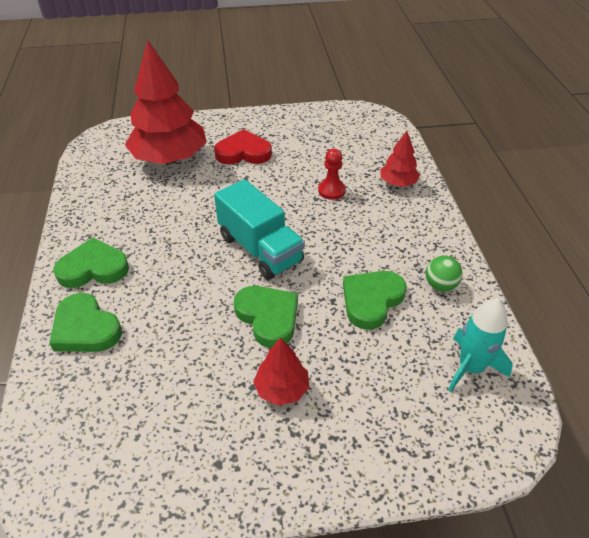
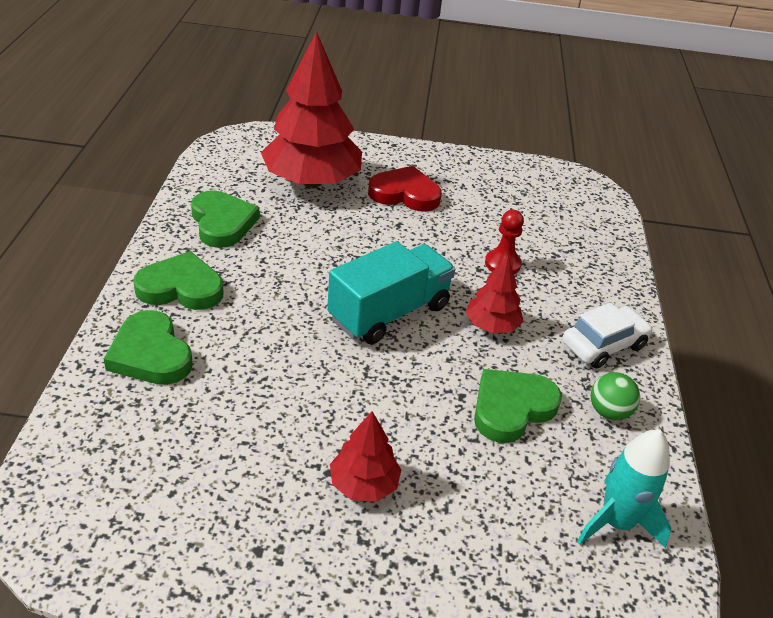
camera: 10 degrees right, 5 degrees down
(260, 249) = (389, 313): turquoise truck -> turquoise truck turned 105 degrees counterclockwise
(268, 317) = (374, 395): green heart -> green heart (222, 223)
(398, 183) = (593, 274): red tree -> red tree (491, 325)
(421, 235) = (603, 345): none -> white car

